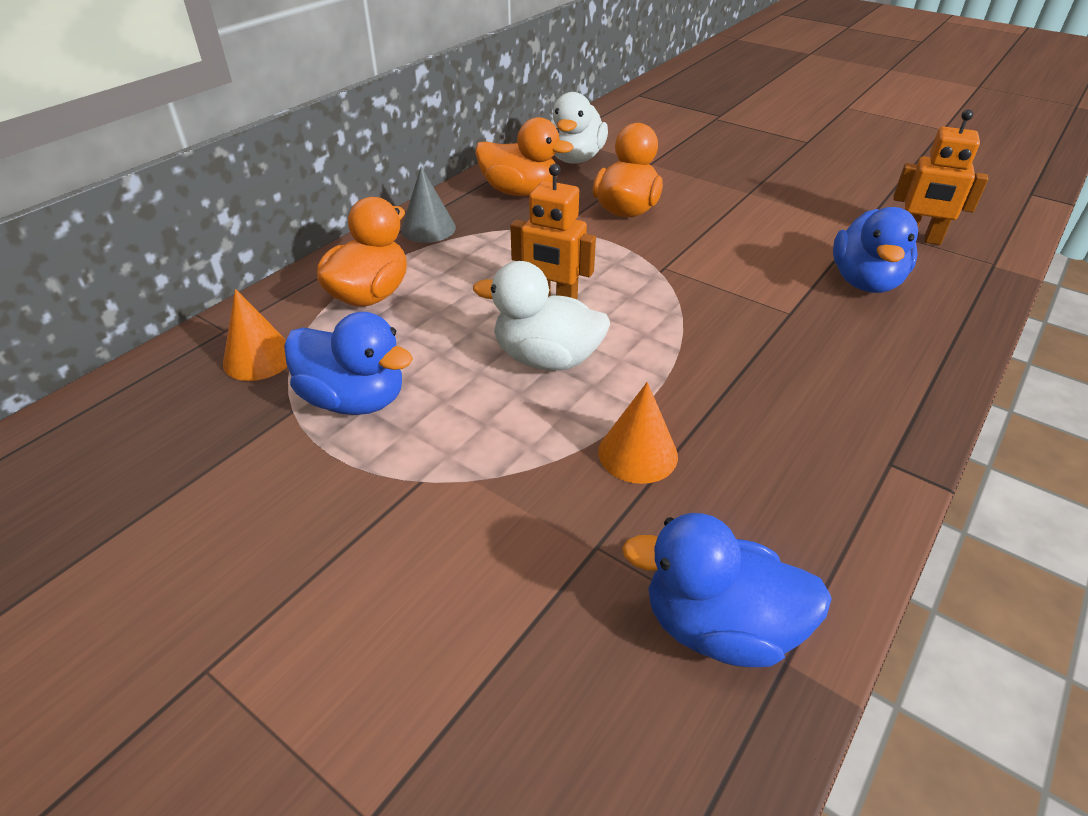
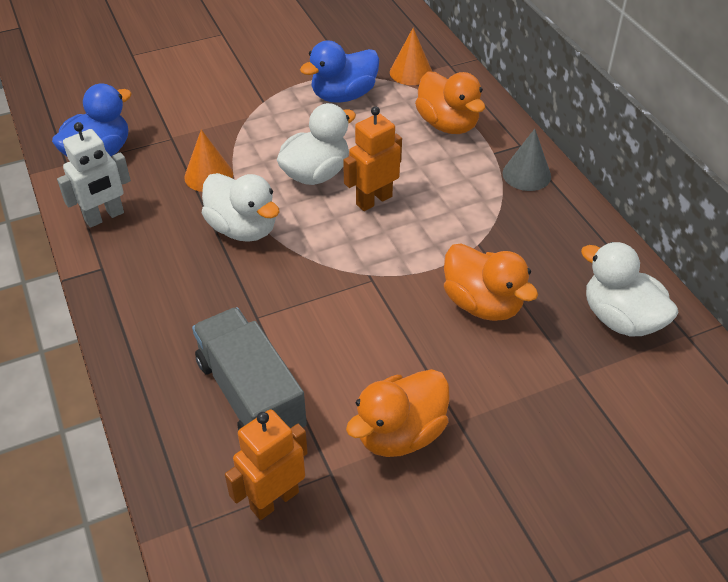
camera: 120 degrees right, 5 degrees up
(520, 192) = (563, 249): orange duck -> orange duck (400, 434)
(694, 375) = (243, 229): none -> white duck
(822, 518) = (104, 217): none -> white robot
(865, 282) = (251, 395): blue duck -> grey truck

